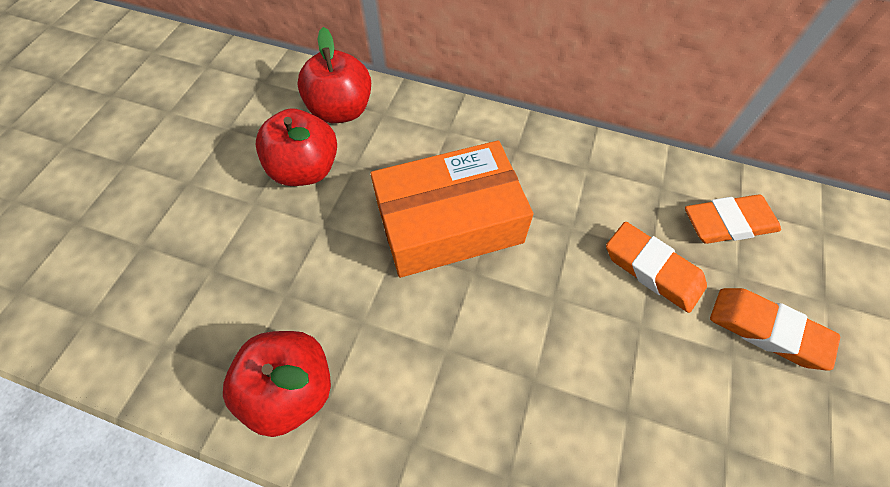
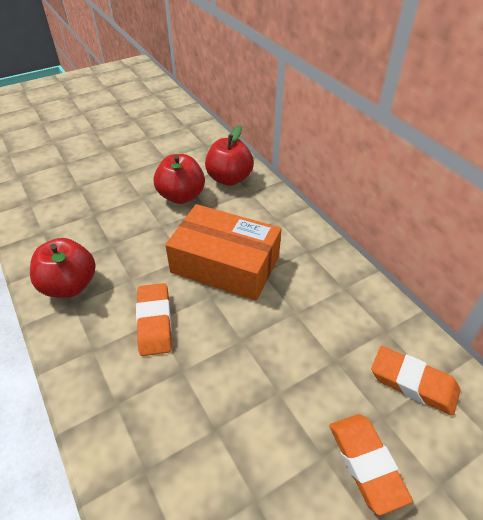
camera: 40 degrees right, 15 degrees down
(652, 269) = (322, 369): orange eraser -> orange eraser (154, 322)

